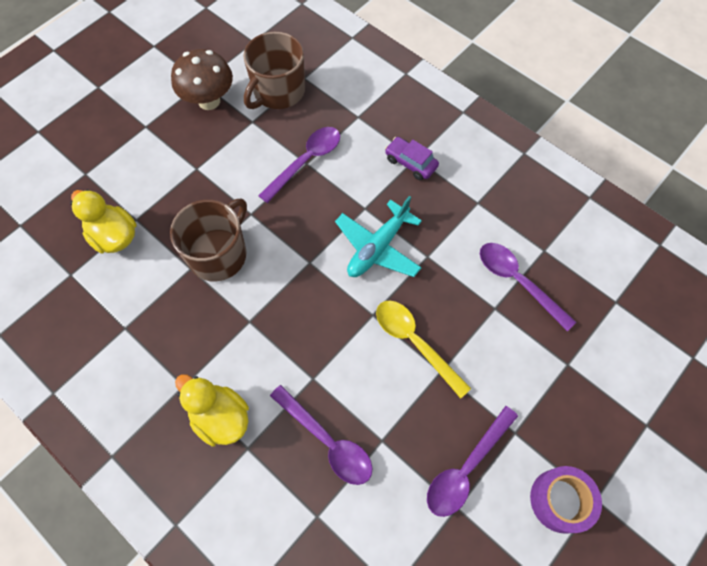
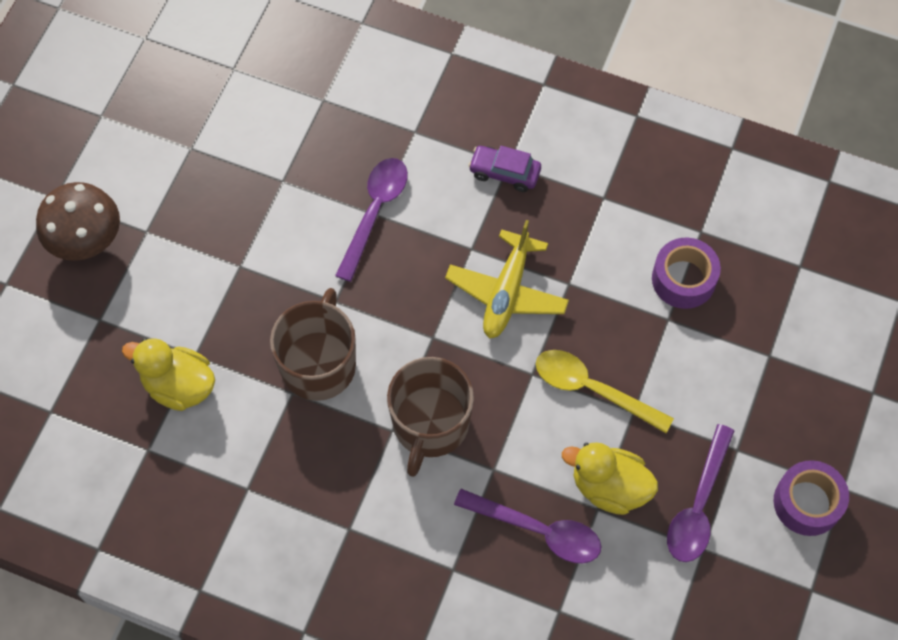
camera: 20 degrees left, 0 degrees up
(209, 101) = (213, 171): brown mushroom -> brown mushroom (87, 242)
(220, 417) = (407, 547): yellow duck -> yellow duck (609, 487)
(278, 91) = (298, 129): brown mug -> brown mug (430, 424)
(378, 247) = (507, 292): turquoise plane -> yellow plane
(518, 281) = (683, 279): purple spoon -> purple tape

